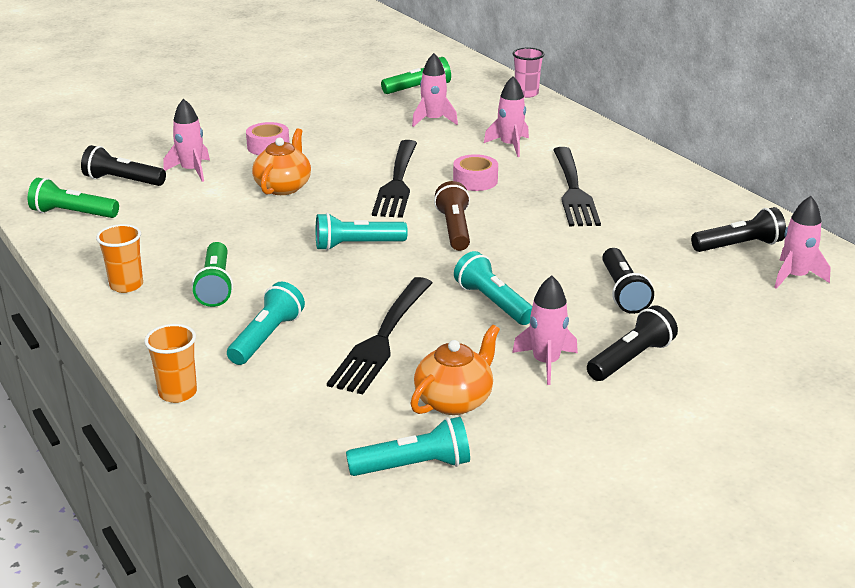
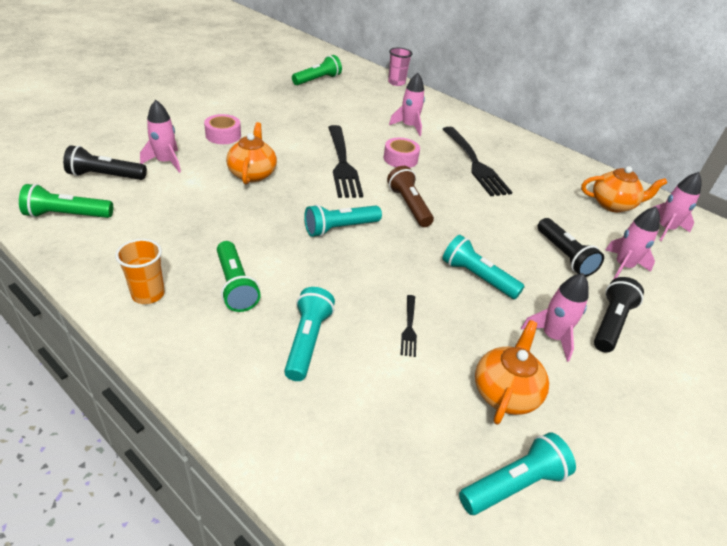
camera: 20 degrees left, 10 degrees up
(178, 393) = (249, 427): orange cup -> none
(382, 337) = (409, 327): black fork -> black fork, size x0.44
(433, 120) = (342, 107): pink rocket -> pink rocket (623, 266)
(739, 246) = (613, 205): black flashlight -> orange teapot

